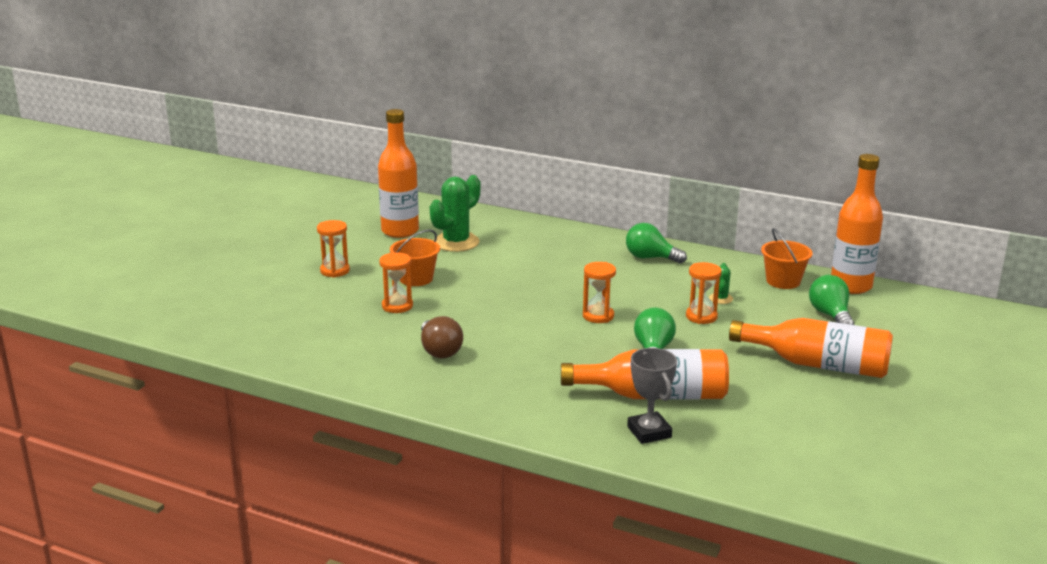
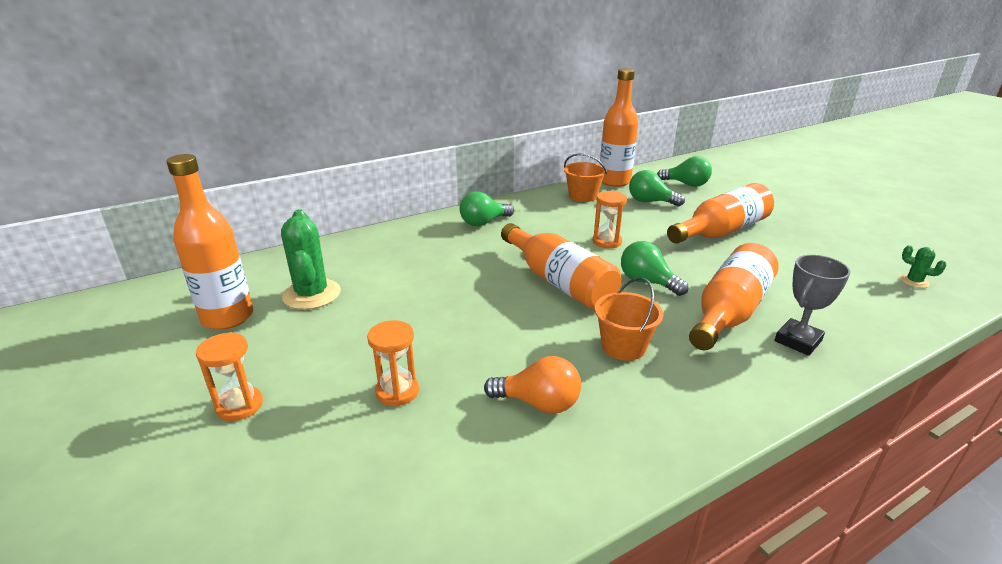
camera: 55 degrees left, 5 degrees up
(416, 278) = (351, 351): orange bucket -> orange bucket (623, 346)
(439, 351) = (538, 403): brown light bulb -> orange light bulb
(598, 316) = (559, 282): orange hourglass -> orange bottle
(649, 432) = (798, 341): grey trophy -> grey trophy turned 60 degrees counterclockwise
(721, 298) = (585, 224): green cactus -> green cactus (914, 281)
(917, 323) = (686, 184): none -> green light bulb

